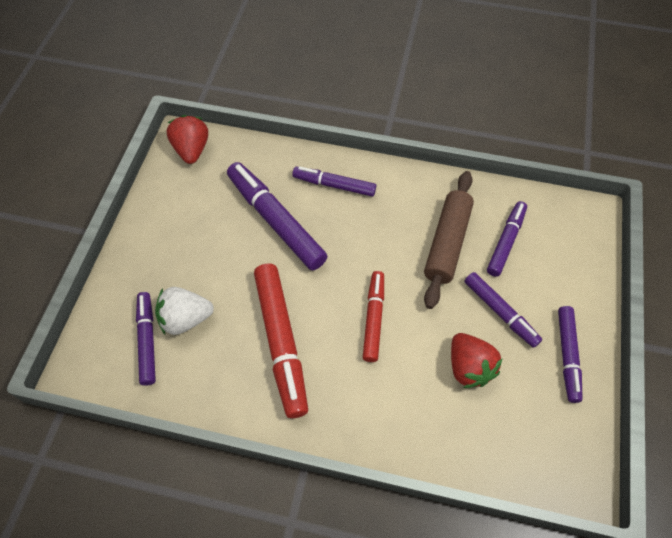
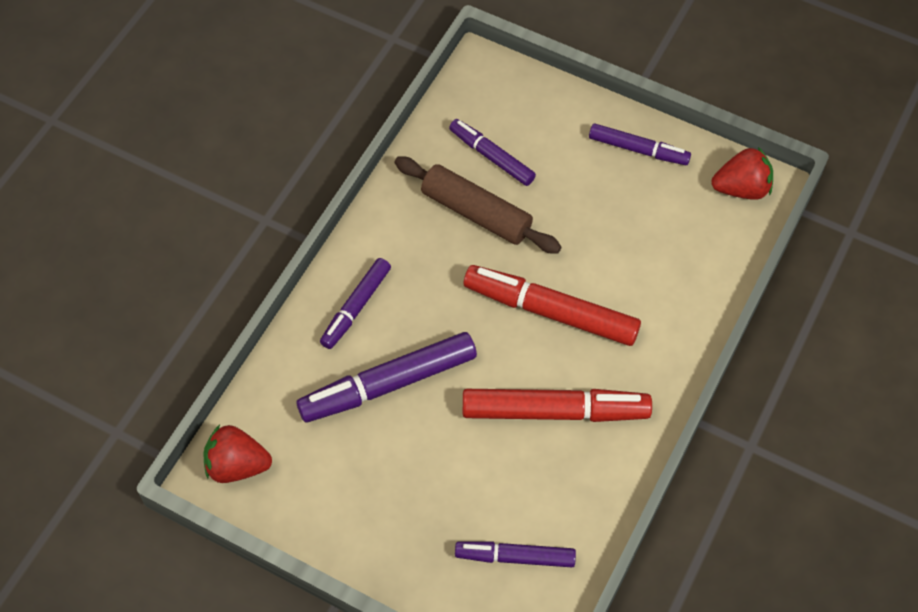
camera: 75 degrees left, 0 degrees up
(185, 319) = (497, 510): white strawberry -> none
(373, 318) = (550, 312): red marker -> red marker, size x1.65
(469, 367) = (629, 239): red strawberry -> red strawberry (741, 188)
(500, 312) = (575, 190): purple marker -> none

